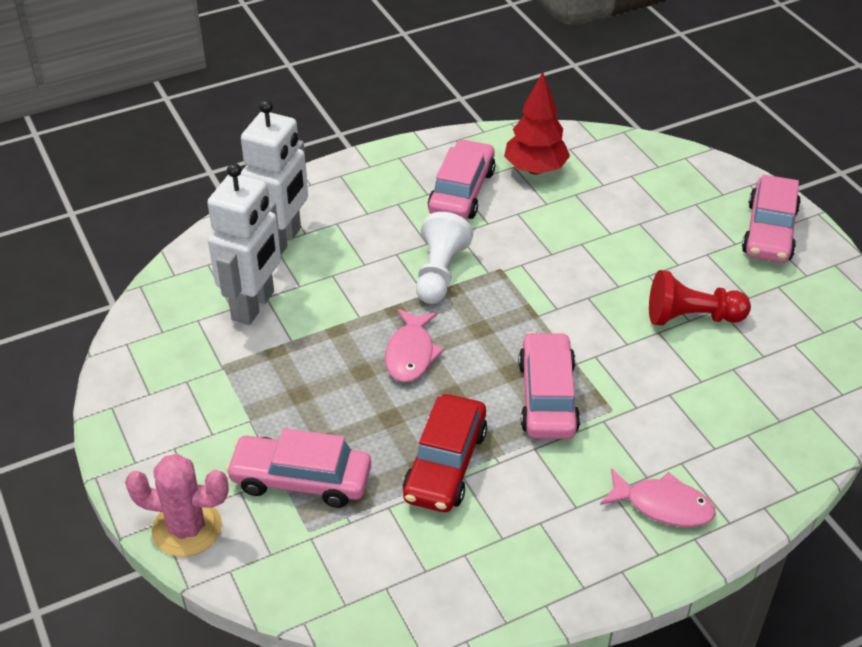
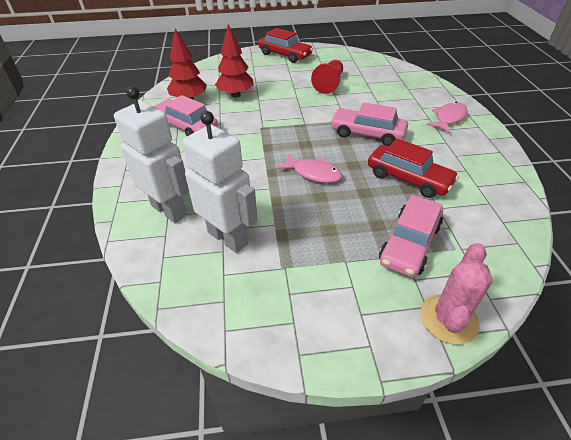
camera: 70 degrees left, 0 degrees up
(439, 273) = (250, 148): white pawn -> none
(580, 213) = (235, 95): none -> red tree
(769, 231) = (285, 55): pink car -> red car

